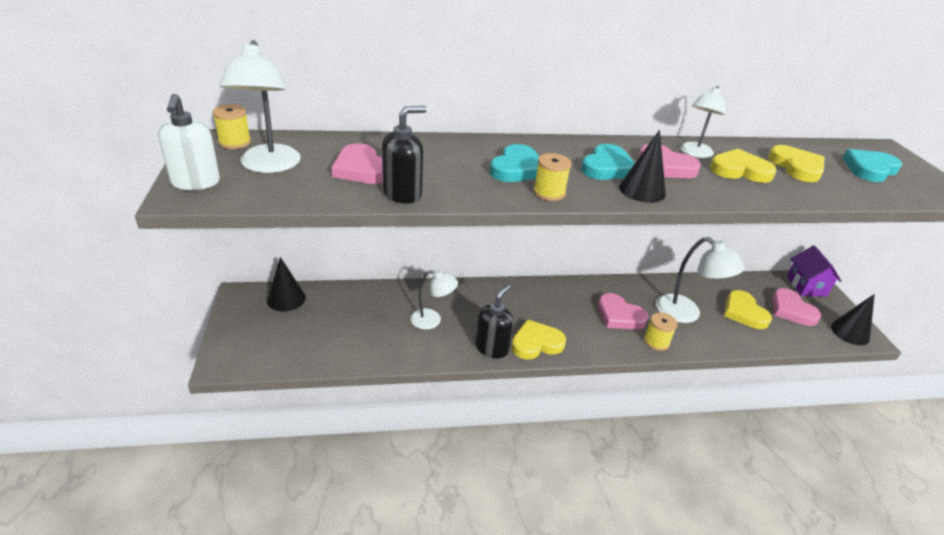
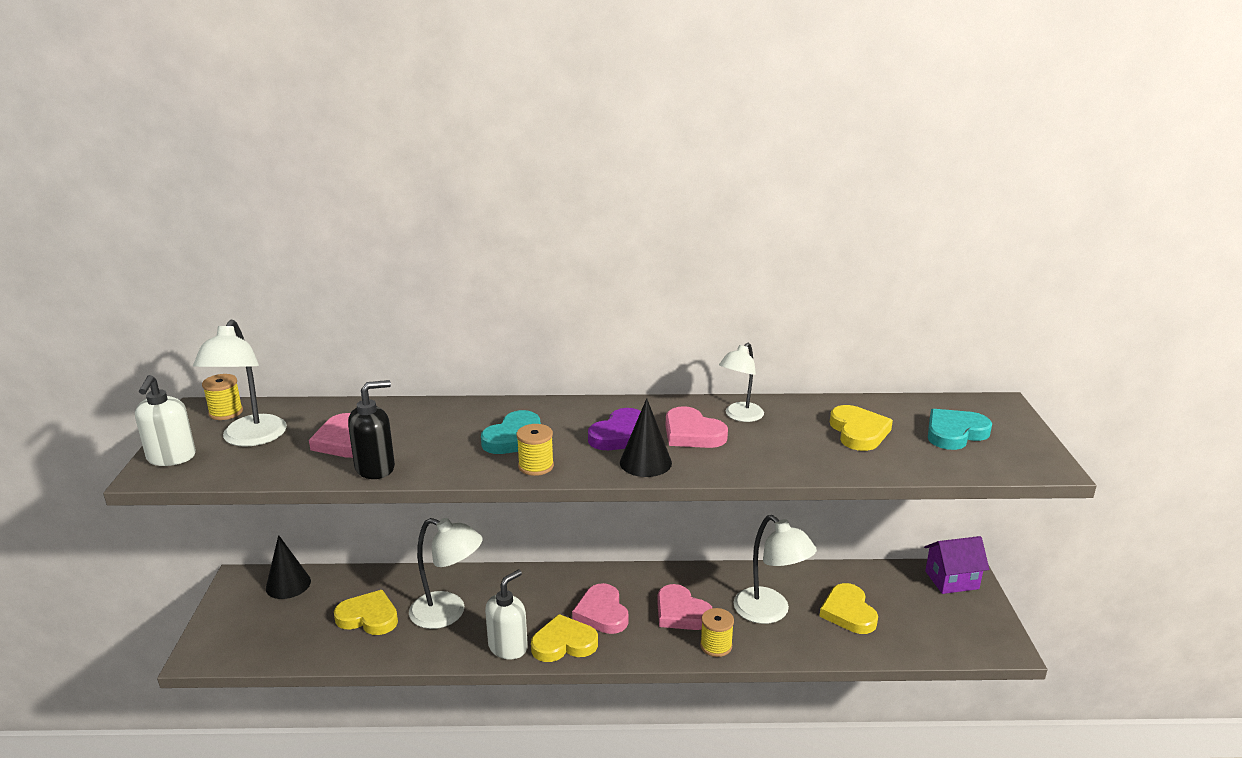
camera: 10 degrees right, 10 degrees down
(432, 320) = (448, 613): white lamp -> white lamp, size x1.52
(492, 348) = (508, 647): black soap dispenser -> white soap dispenser
(607, 167) = (621, 435): turquoise heart -> purple heart
(740, 170) = (782, 437): yellow heart -> yellow heart (368, 617)
(791, 310) = (916, 611): pink heart -> pink heart (602, 613)
(806, 286) = (951, 580): purple house -> purple house turned 75 degrees clockwise
(850, 332) = (985, 641): black cone -> none

